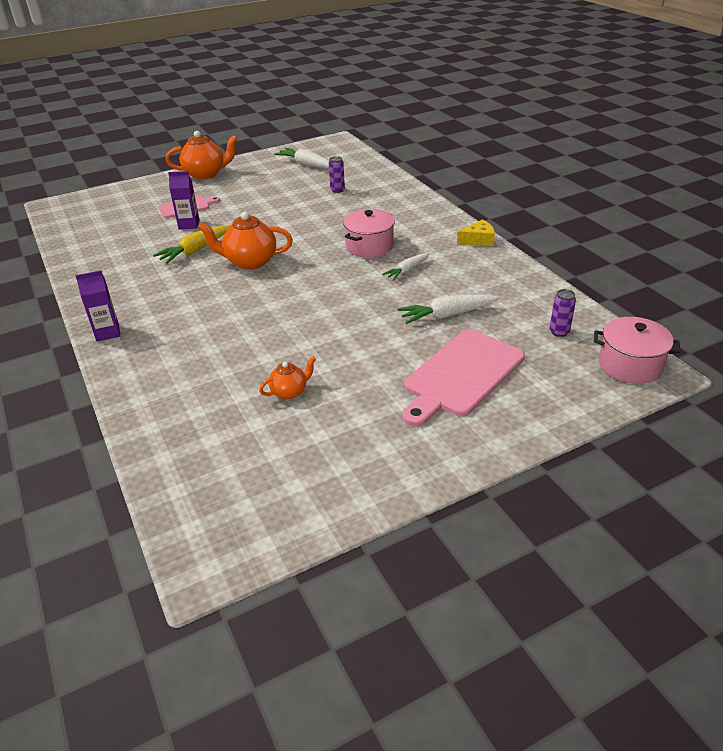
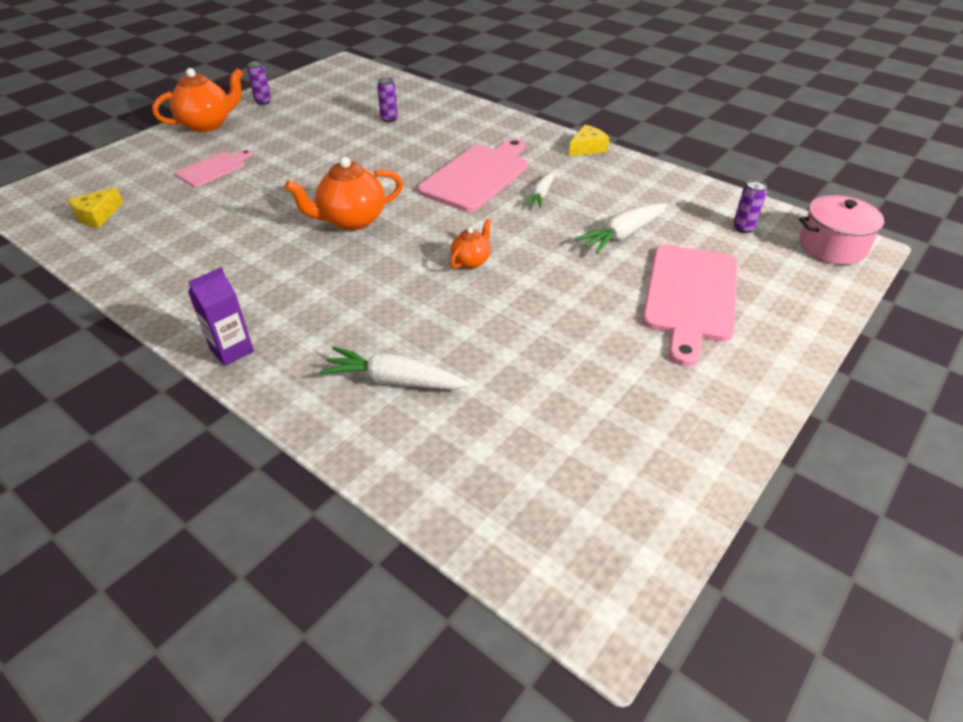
camera: 25 degrees left, 5 degrees up
(92, 226) = (97, 216): none -> yellow cheese
(189, 224) = (234, 190): purple carton -> none
(195, 250) = (269, 220): yellow carrot -> none
(256, 163) = (263, 102): none -> purple can
(289, 391) = (525, 364): orange teapot -> orange teapot (471, 261)
(306, 164) = (328, 95): white carrot -> white carrot (394, 380)
(369, 246) = (478, 176): pink pot -> pink cutting board

